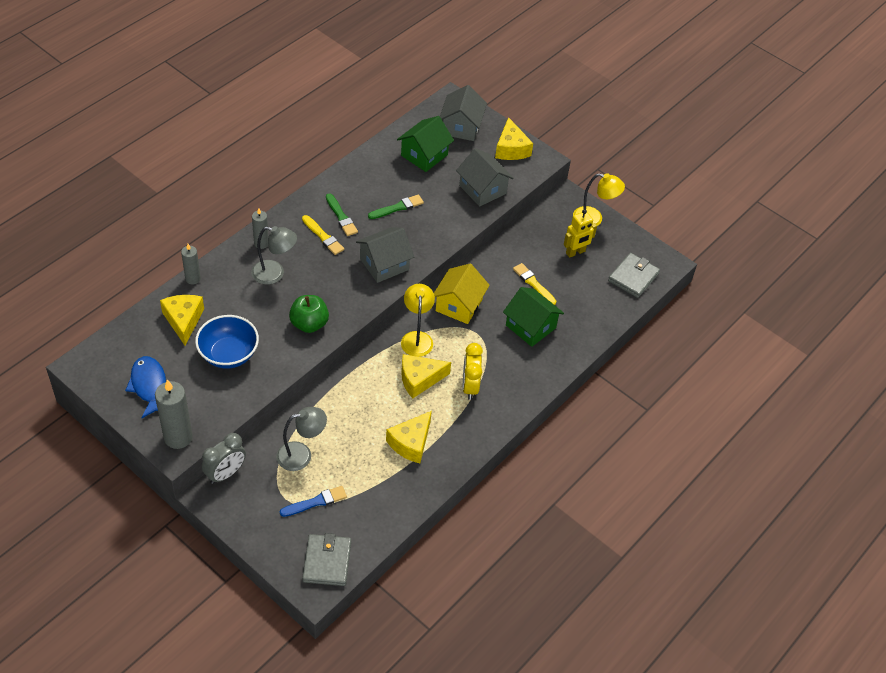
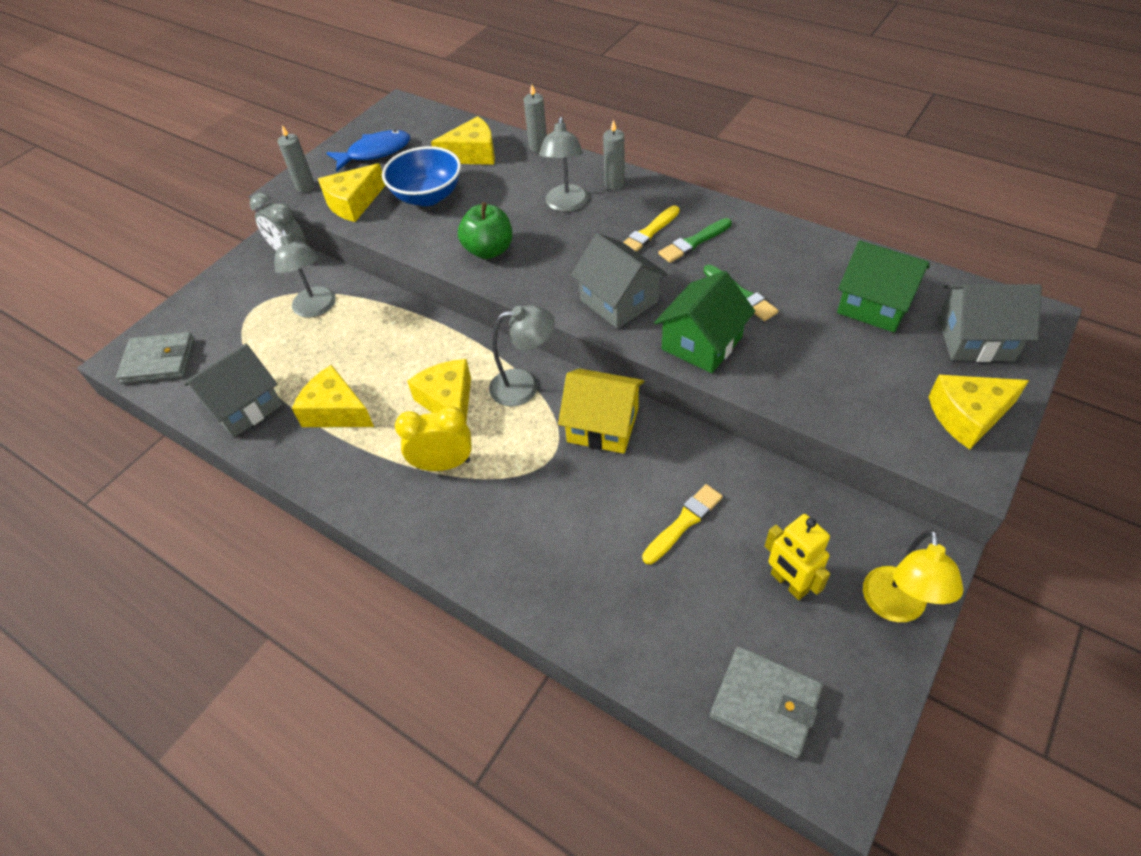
camera: 90 degrees right, 0 degrees up
(178, 437) = (305, 186): grey candle -> grey candle, size x0.59
(216, 403) = (353, 203): none -> yellow cheese
(316, 502) = (246, 335): blue brush -> none
(417, 338) = (524, 386): yellow lamp -> grey lamp
(482, 189) = (838, 390): grey house -> grey house (244, 406)
(530, 326) = (584, 531): green house -> green house (701, 343)

